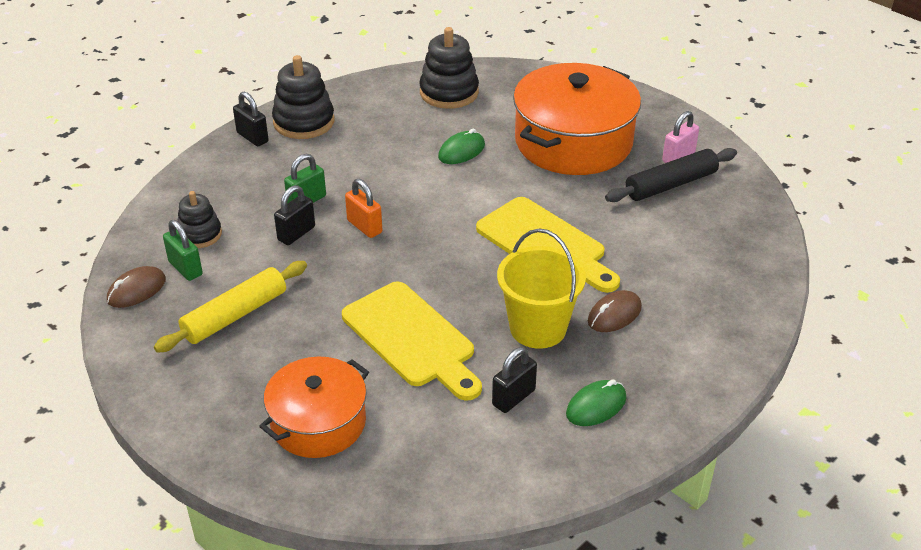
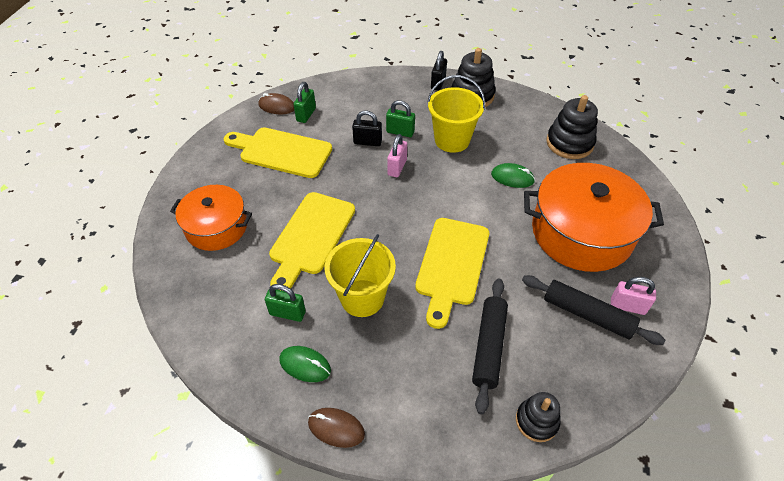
camera: 60 degrees right, 10 degrees up
(200, 234) = (337, 106): black stacking toy -> black stacking toy (536, 421)
(235, 315) = (281, 152): yellow rolling pin -> yellow cutting board
(362, 168) = (452, 140): none -> yellow bucket
(364, 226) = (397, 167): orange padlock -> pink padlock
(513, 397) = (287, 313): black padlock -> green padlock
(614, 315) = (406, 338): brown mouse -> brown mouse (336, 428)
(664, 262) = (489, 347): none -> black rolling pin

